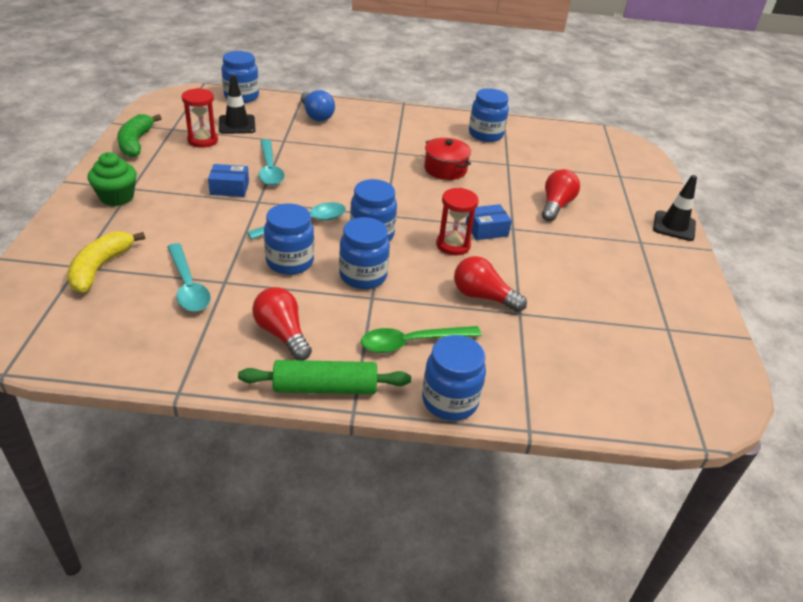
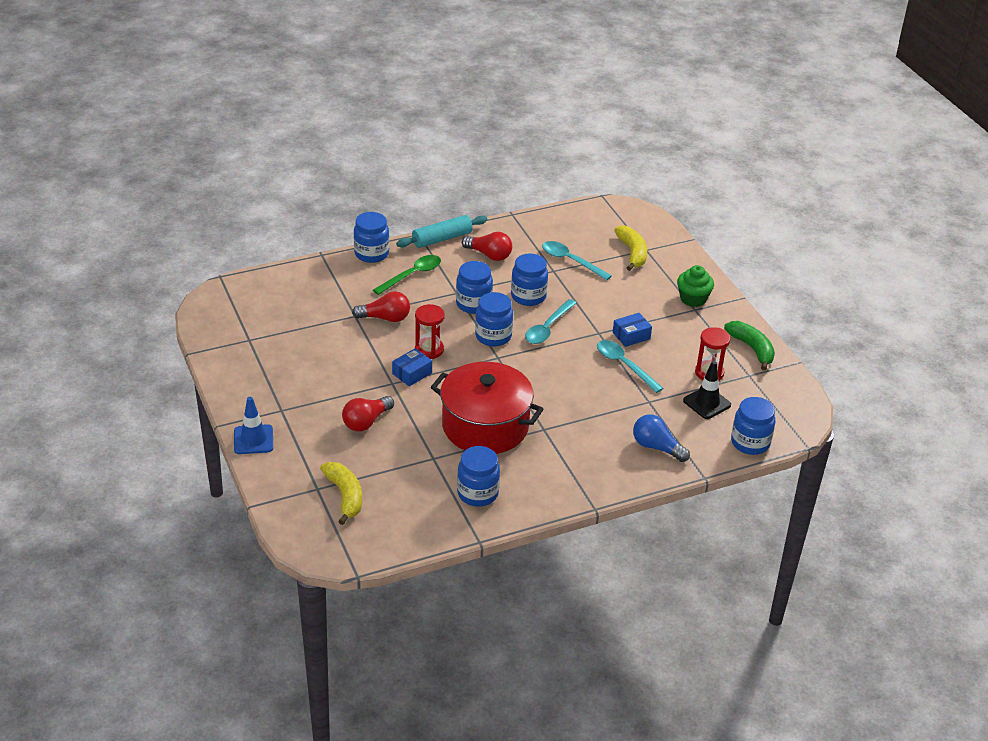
camera: 155 degrees right, 0 degrees up
(325, 388) = (442, 239): green rolling pin -> turquoise rolling pin
(445, 169) = (485, 426): red pot -> red pot, size x1.97
(556, 206) = (366, 422): red light bulb -> red light bulb turned 45 degrees clockwise
(597, 164) = (344, 496): none -> yellow banana
(674, 226) = (253, 440): black traffic cone -> blue traffic cone

